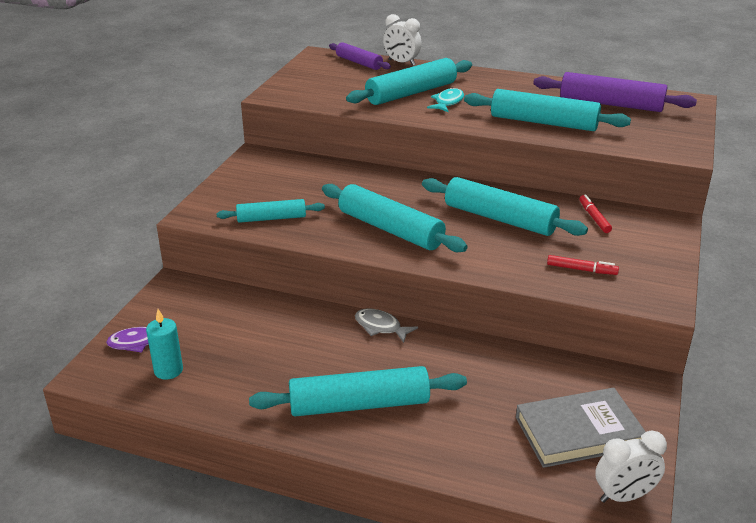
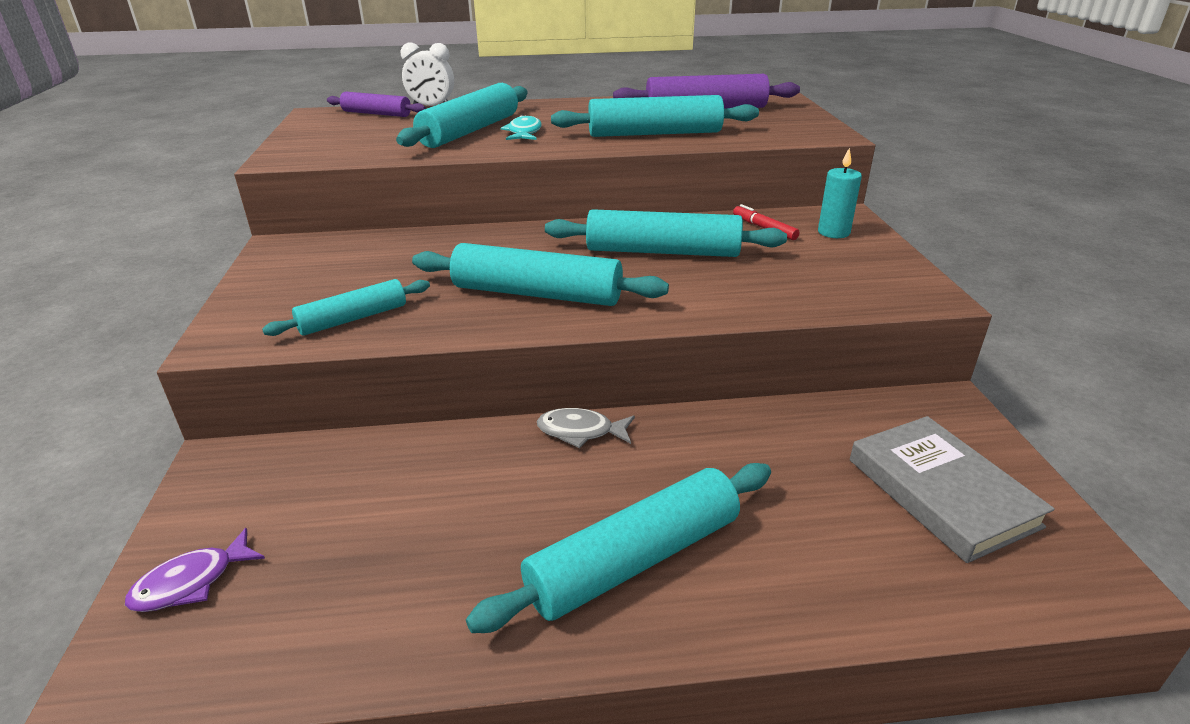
camera: 25 degrees left, 0 degrees up
(168, 370) = (274, 616): turquoise candle -> turquoise candle (833, 232)
(578, 432) = (941, 492): grey book -> grey book turned 75 degrees counterclockwise
(581, 270) = (809, 284): red marker -> none
(624, 496) = (1077, 563): white clock -> none

